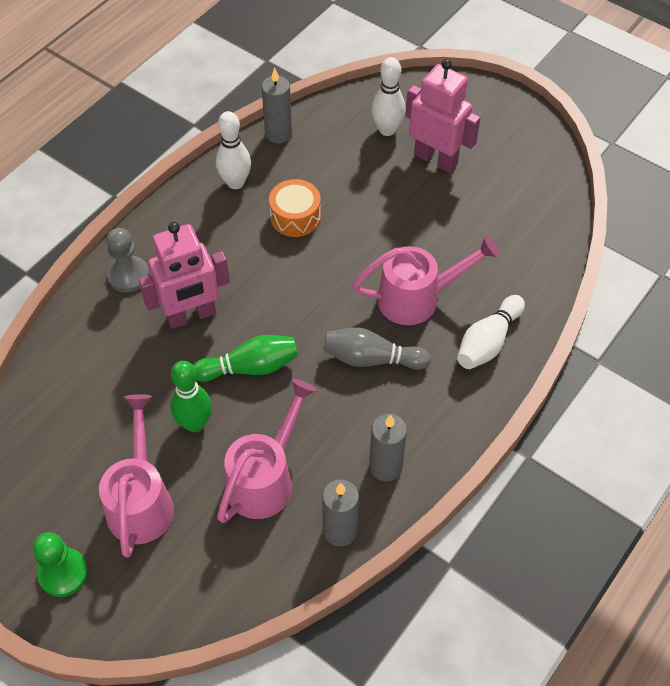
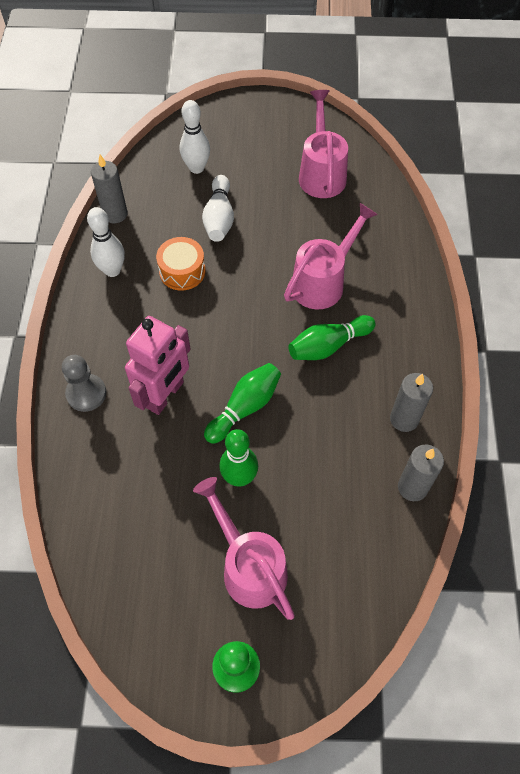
camera: 35 degrees left, 5 degrees up
(265, 478) = (327, 485): pink watering can -> pink watering can (321, 173)
(372, 359) = (328, 345): grey bowling pin -> green bowling pin
(436, 159) = (250, 171): pink robot -> none
(488, 342) = (397, 285): white bowling pin -> white bowling pin (219, 218)

